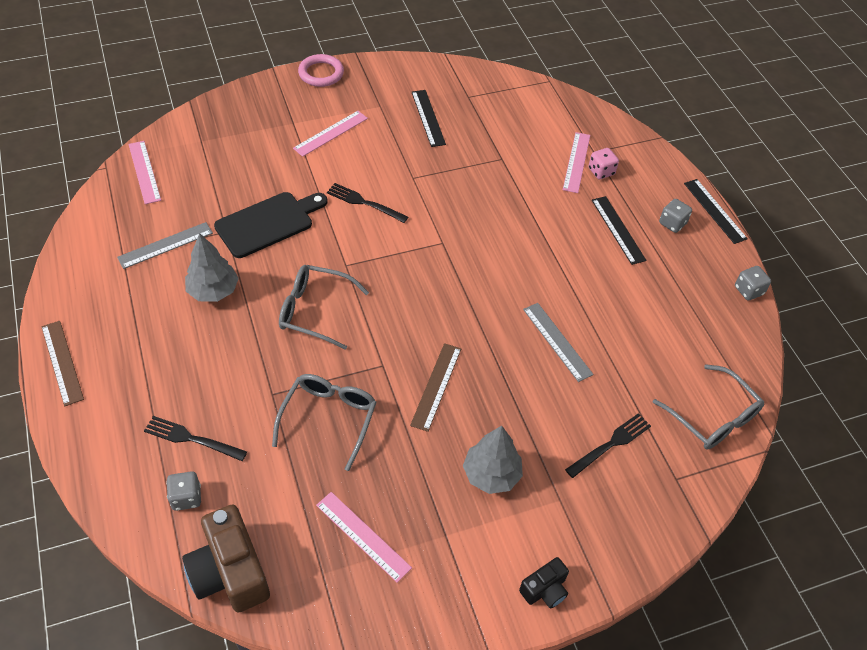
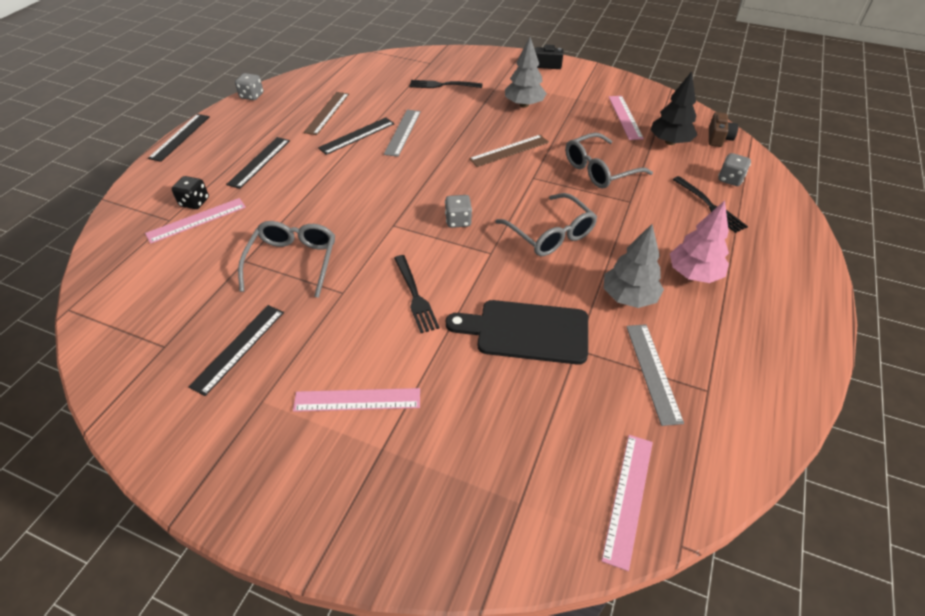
camera: 135 degrees left, 5 degrees down
(62, 362) = (809, 312): brown ruler -> brown ruler (327, 113)
(165, 245) = (652, 372): grey ruler -> grey ruler turned 75 degrees clockwise
(172, 344) = (694, 274): none -> pink tree
(230, 572) = (718, 138): brown camera -> brown camera, size x0.53
(283, 521) = (670, 142): none -> black tree
(321, 73) = (259, 515): pink ring -> none
(589, 309) = (357, 135): none -> black ruler
(601, 171) = (194, 202): pink dice -> black dice
(672, 223) = (220, 145): grey dice -> grey dice (458, 221)
(713, 417) = (374, 69): grey glasses -> grey glasses (293, 262)

